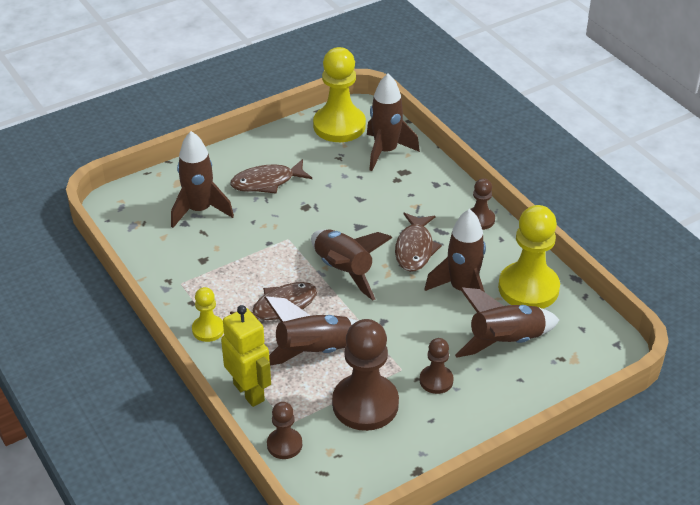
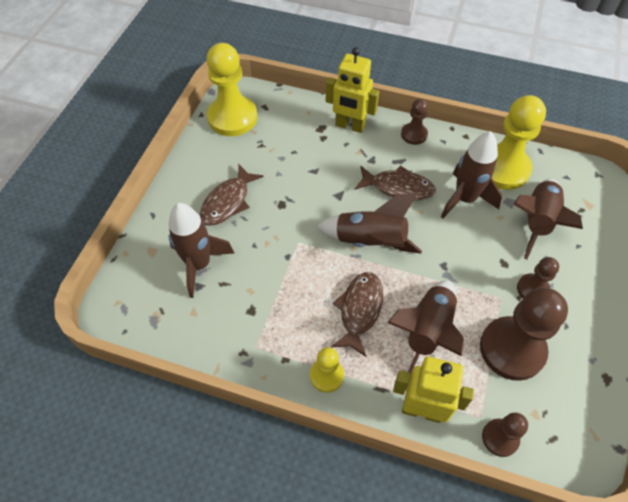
camera: 40 degrees left, 15 degrees up
(386, 151) = (290, 119): brown rocket -> none
(415, 249) = (398, 187): brown fish -> brown fish turned 45 degrees counterclockwise
(430, 183) = (350, 126): none -> yellow robot

